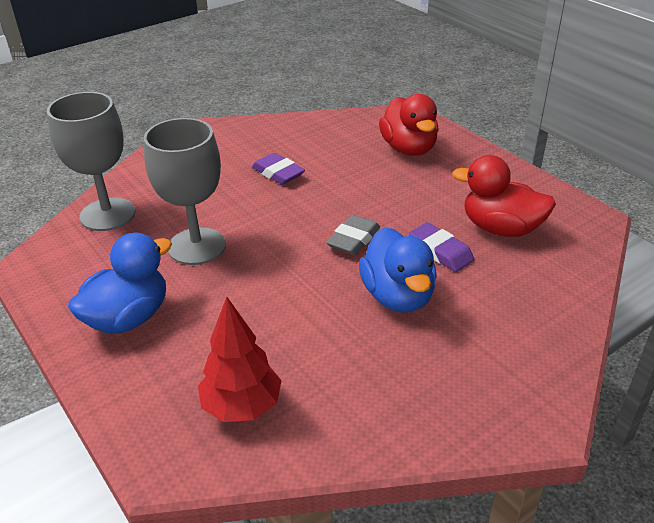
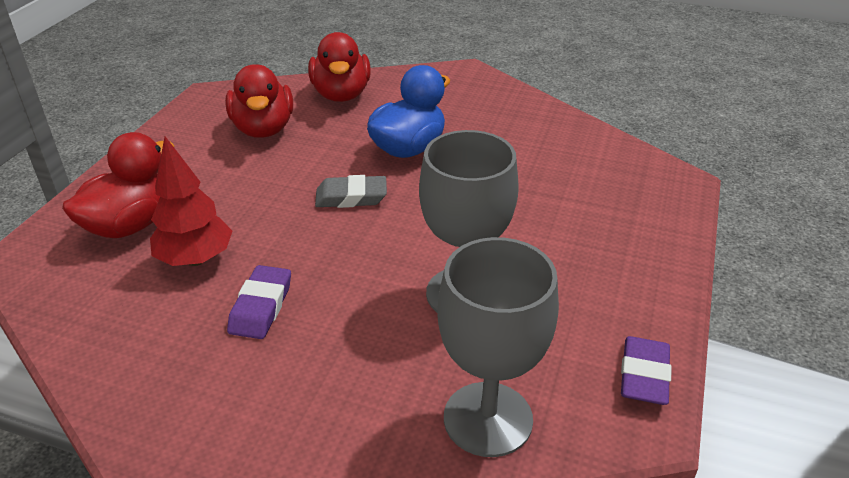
camera: 125 degrees left, 0 degrees up
(128, 318) = (604, 277): blue duck -> none
(242, 407) = (598, 170): red tree -> red tree (196, 259)
(440, 251) = (326, 147): purple eraser -> purple eraser (644, 375)
(541, 294) = (341, 95): none -> red duck

